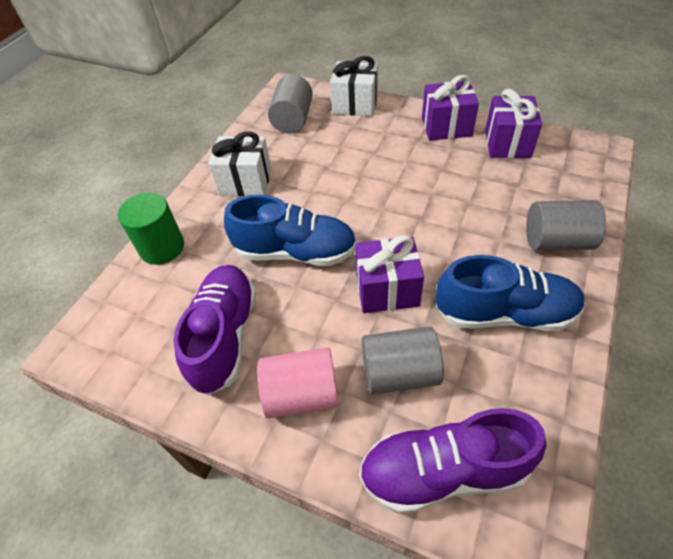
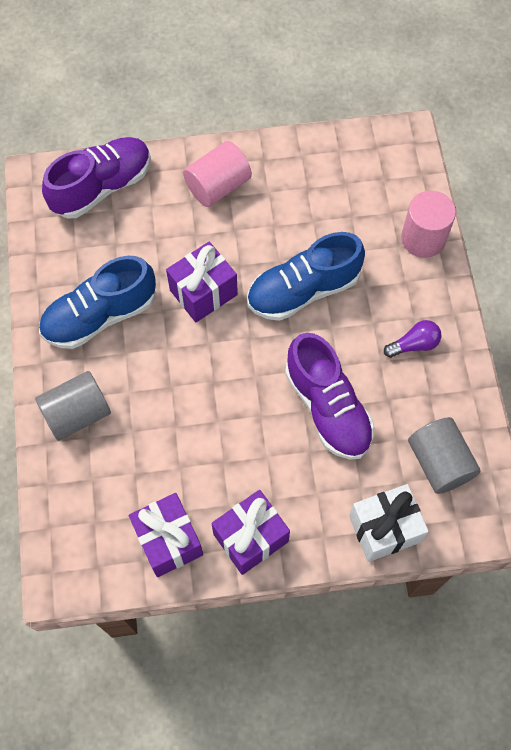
camera: 145 degrees right, 15 degrees up
(162, 247) = (423, 238): green cylinder -> pink cylinder
(224, 336) = (303, 196): purple shoe -> purple shoe (327, 408)
(245, 182) = (414, 344): white gift -> purple light bulb
(399, 373) = (159, 232): grey cylinder -> none

